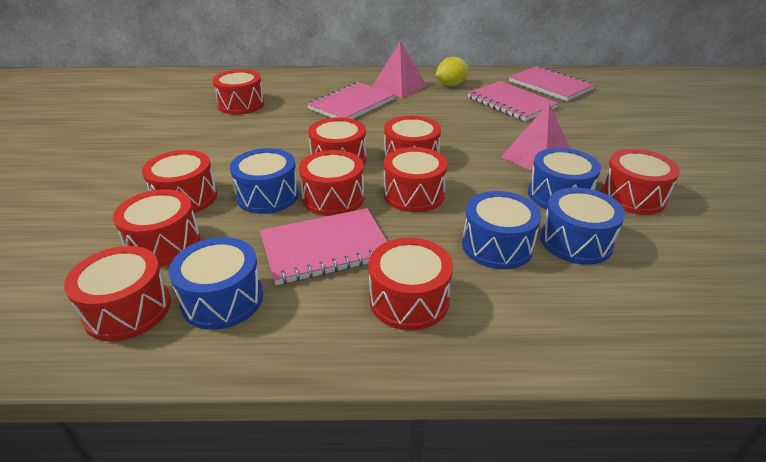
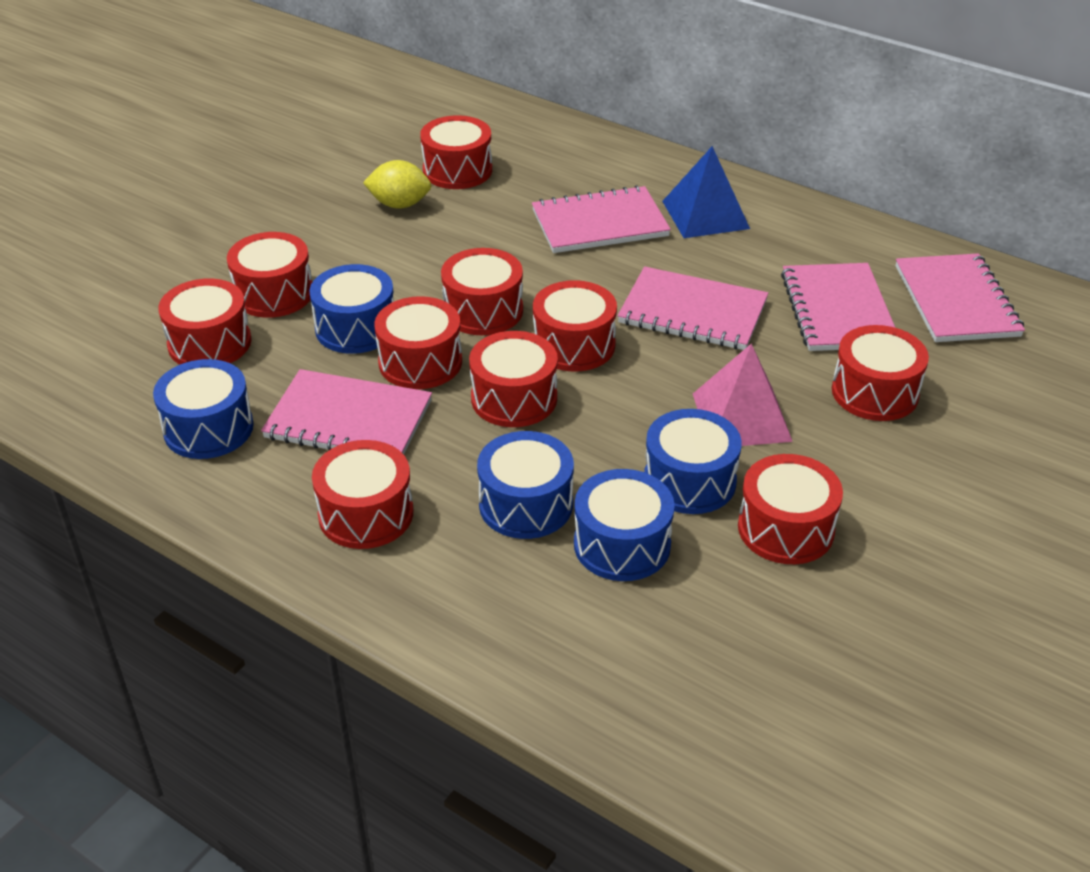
camera: 35 degrees right, 5 degrees up
(128, 309) = (128, 400): red drum -> red drum (874, 392)
(399, 87) = (705, 214): pink pyramid -> blue pyramid
(449, 124) = (692, 312): none -> pink notebook
(451, 85) = (791, 239): yellow lemon -> yellow lemon (399, 204)

